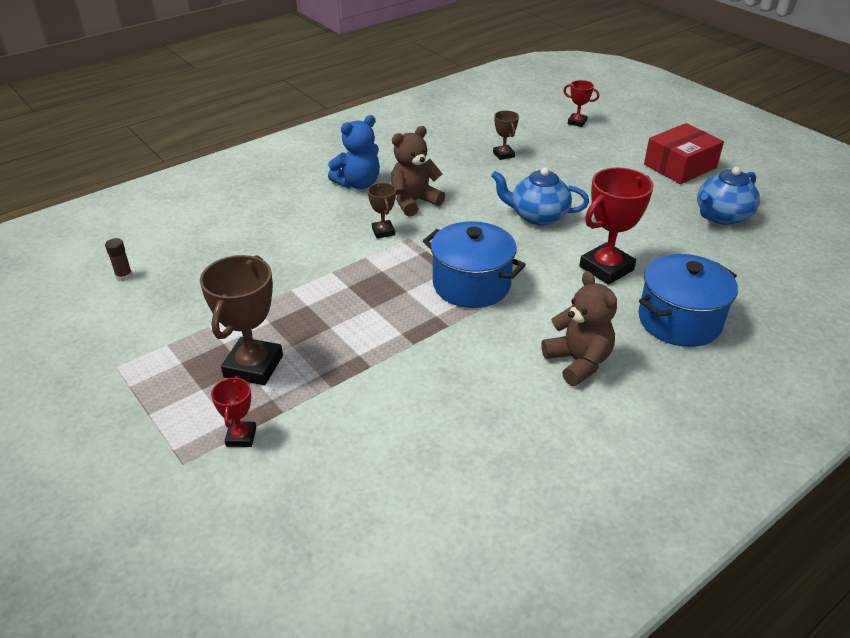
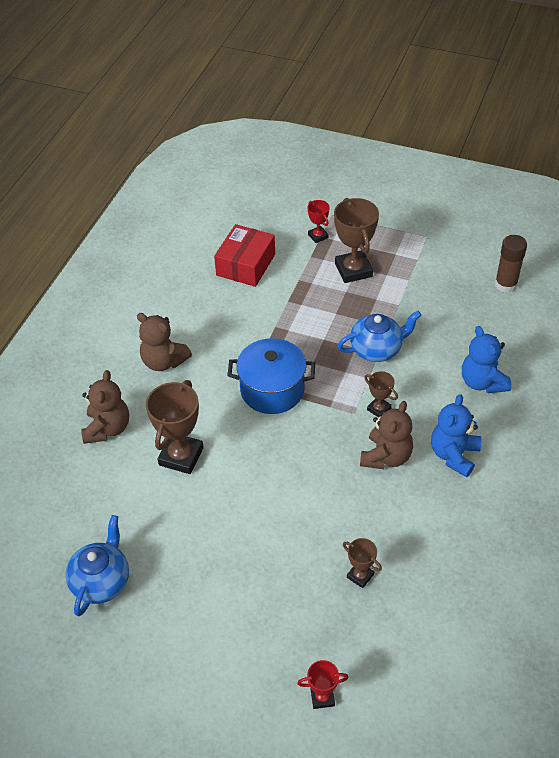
camera: 150 degrees right, 10 degrees up
(124, 276) = (505, 284): brown glue stick -> brown glue stick, size x1.82
(269, 214) = (482, 382): none -> blue teddy bear
(537, 216) = (269, 493): blue teapot -> blue teapot (377, 349)
(606, 268) = (181, 456): red trophy -> brown trophy
(679, 321) = (107, 428): blue pot -> brown teddy bear
(680, 166) = (167, 657): red box -> red box (246, 265)

